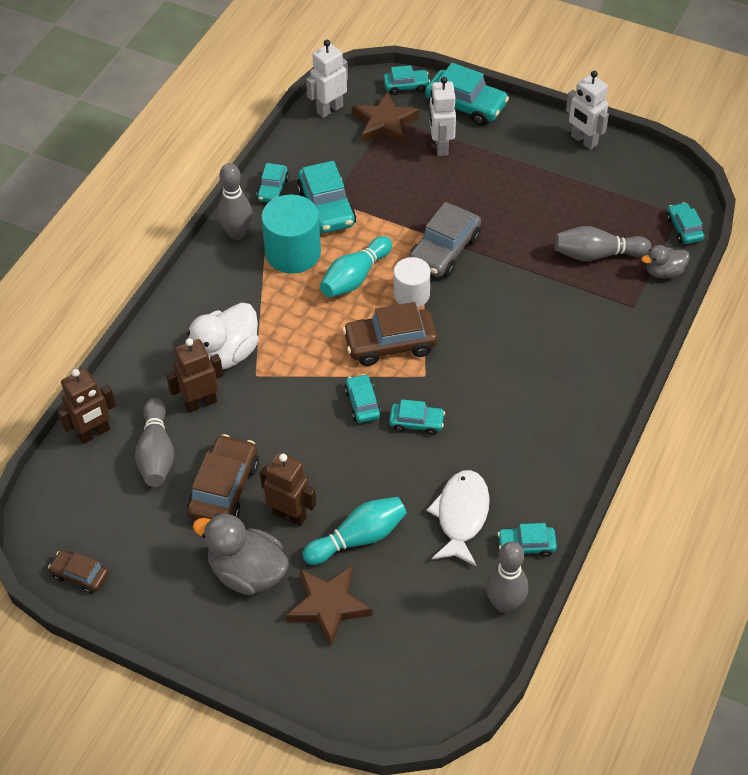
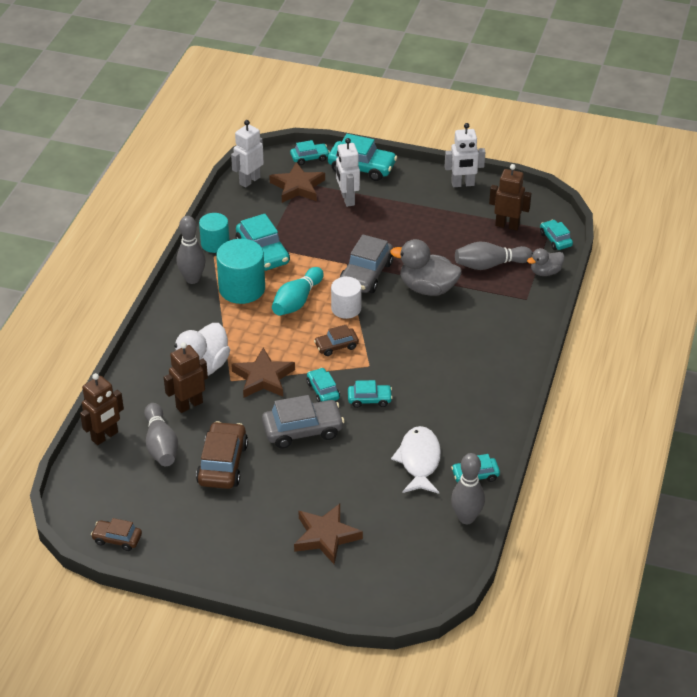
camera: 10 degrees left, 10 degrees down
(247, 572) = (255, 520): grey duck -> grey duck (427, 288)
(273, 189) = (215, 243): turquoise car -> turquoise cylinder
(290, 515) = (280, 476): brown robot -> brown robot (507, 225)
(295, 377) = (263, 378): none -> brown star
(328, 455) = (302, 430): none -> grey car
(358, 538) = (340, 486): turquoise bowling pin -> none
(390, 344) = (336, 346): brown car -> brown car, size x0.57
(583, 140) = (463, 184): white robot -> white robot turned 45 degrees counterclockwise

